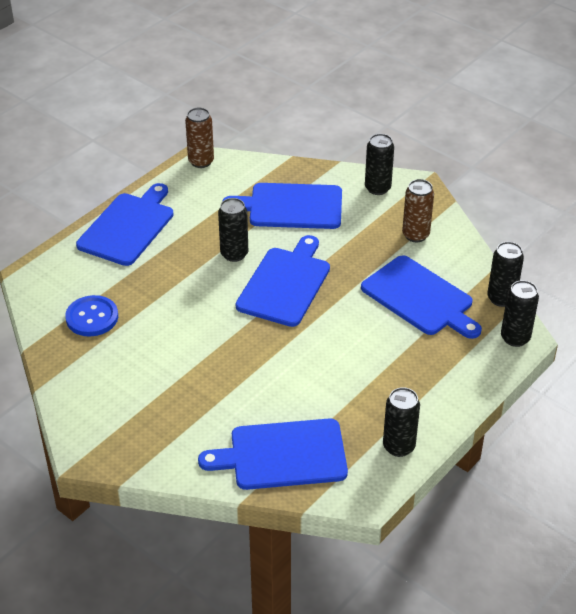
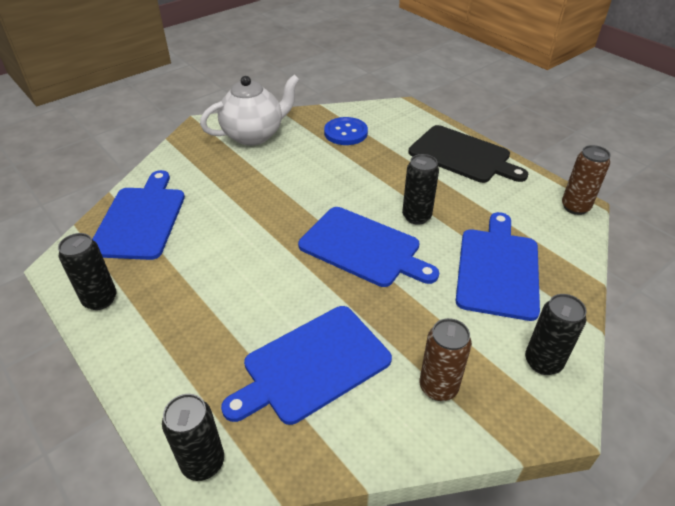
camera: 100 degrees right, 0 degrees up
(105, 397) = (254, 135): none -> white teapot
(128, 227) = (462, 155): blue cutting board -> black cutting board
(501, 298) = (286, 467): black can -> none

